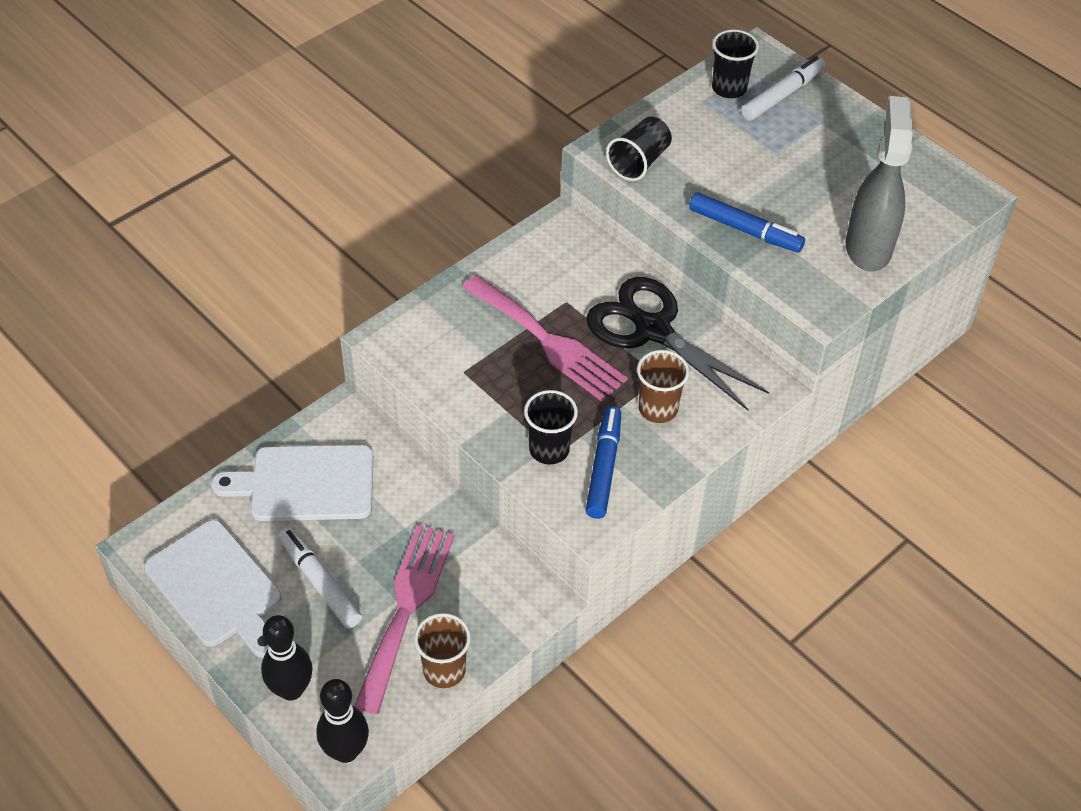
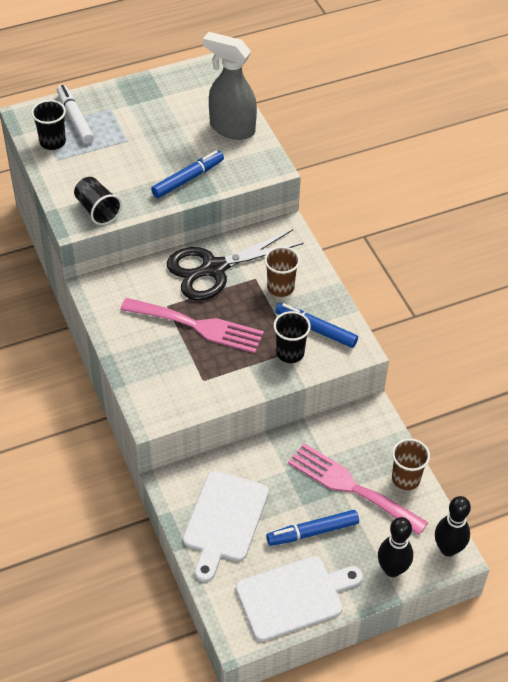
camera: 70 degrees left, 0 degrees up
(320, 582) = (312, 532): white marker -> blue marker
(548, 341) = (198, 326): pink fork -> pink fork turned 45 degrees clockwise

